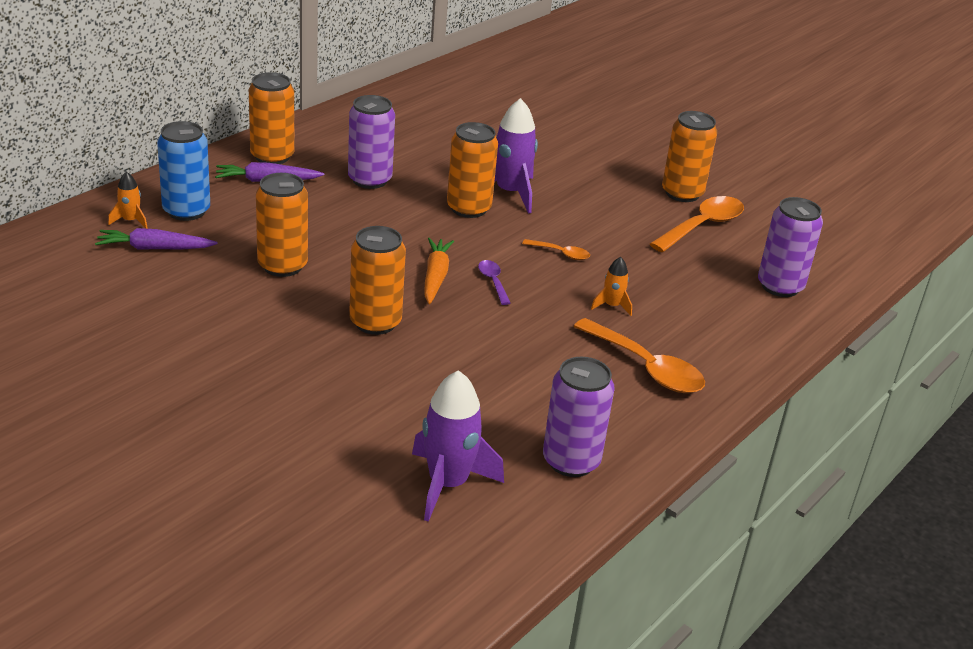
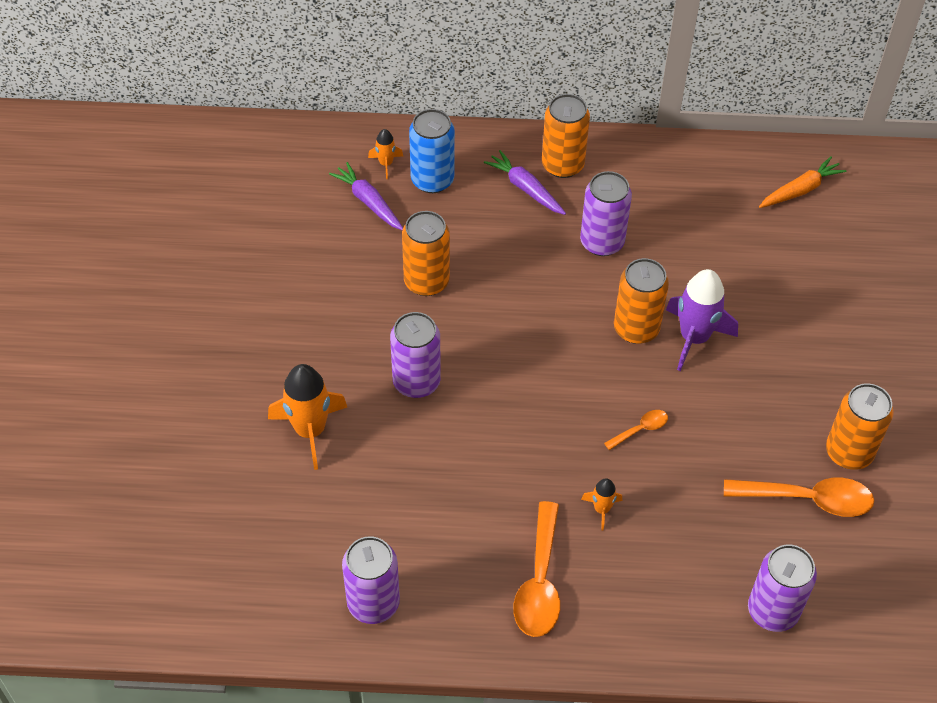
camera: 55 degrees right, 20 degrees up
(345, 401) = (310, 430): none -> orange rocket
(375, 322) = (416, 382): orange can -> purple can
(435, 277) = (514, 375): orange carrot -> orange carrot (800, 190)
(448, 484) = (279, 547): purple rocket -> none
(493, 282) = (548, 413): purple spoon -> none
(561, 253) = (640, 429): orange spoon -> orange spoon turned 105 degrees counterclockwise

